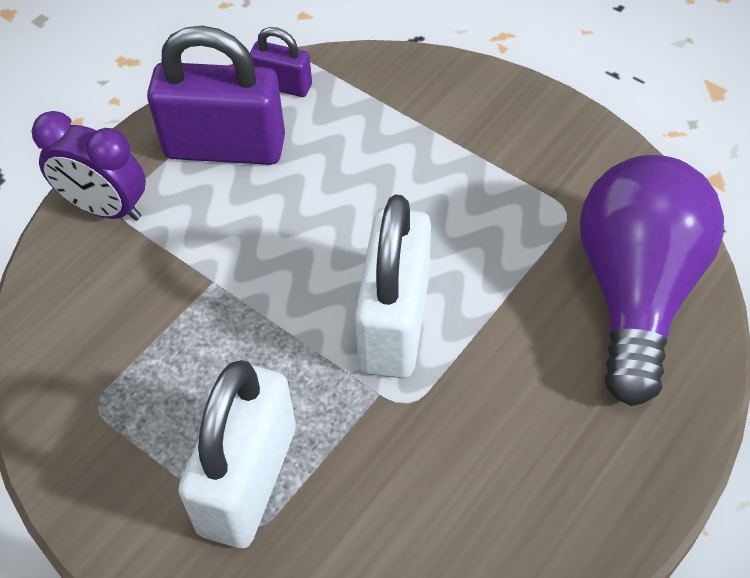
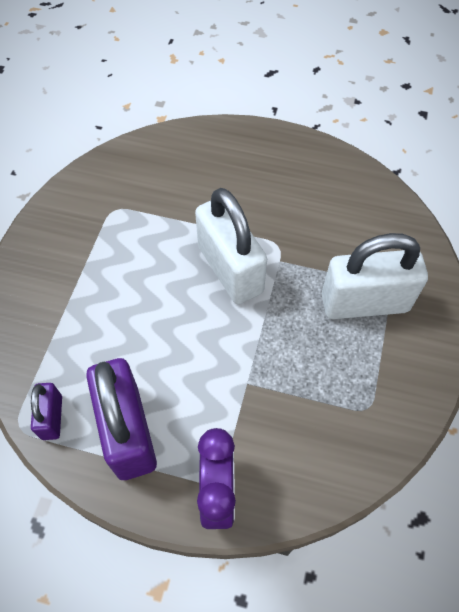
camera: 115 degrees left, 5 degrees up
(394, 322) = (230, 269): white padlock -> white padlock turned 75 degrees clockwise
(636, 291) = (158, 166): purple light bulb -> none

